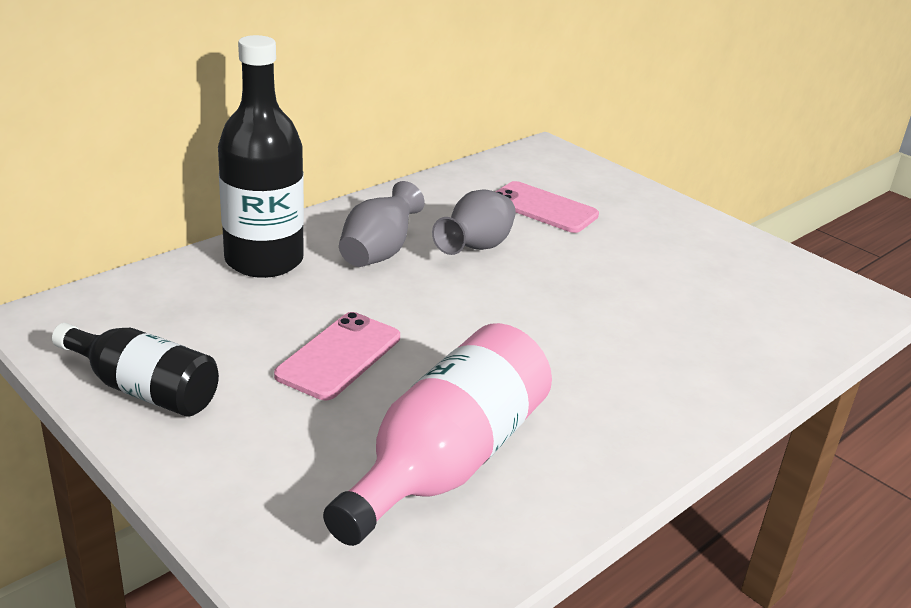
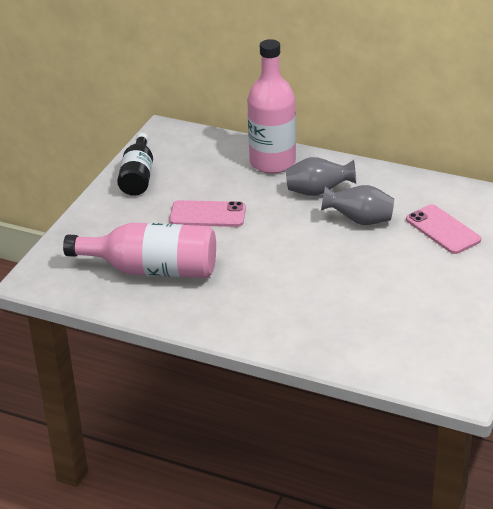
camera: 70 degrees right, 5 degrees up
(264, 260) = (272, 162): black bottle -> pink bottle
(543, 208) = (443, 230): pink phone -> pink phone turned 45 degrees counterclockwise

